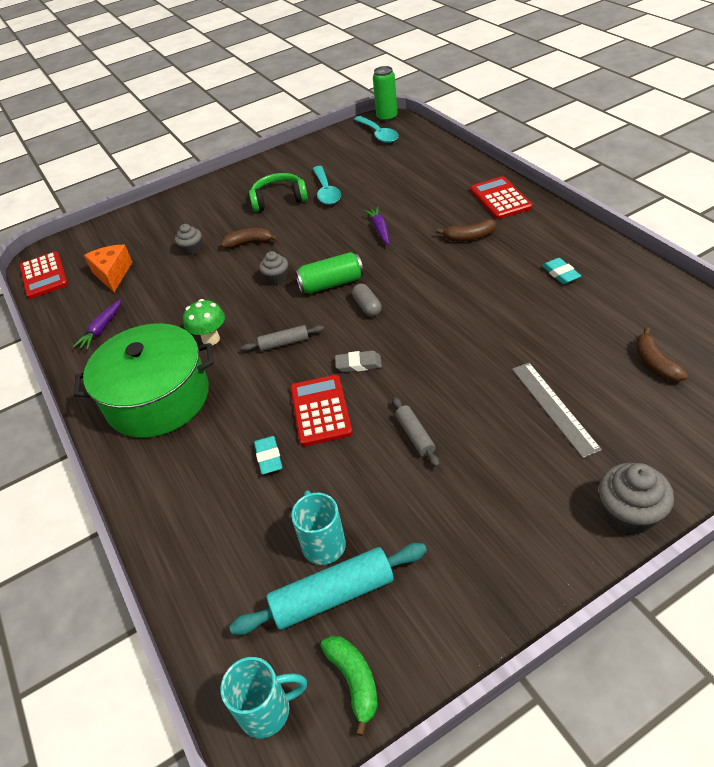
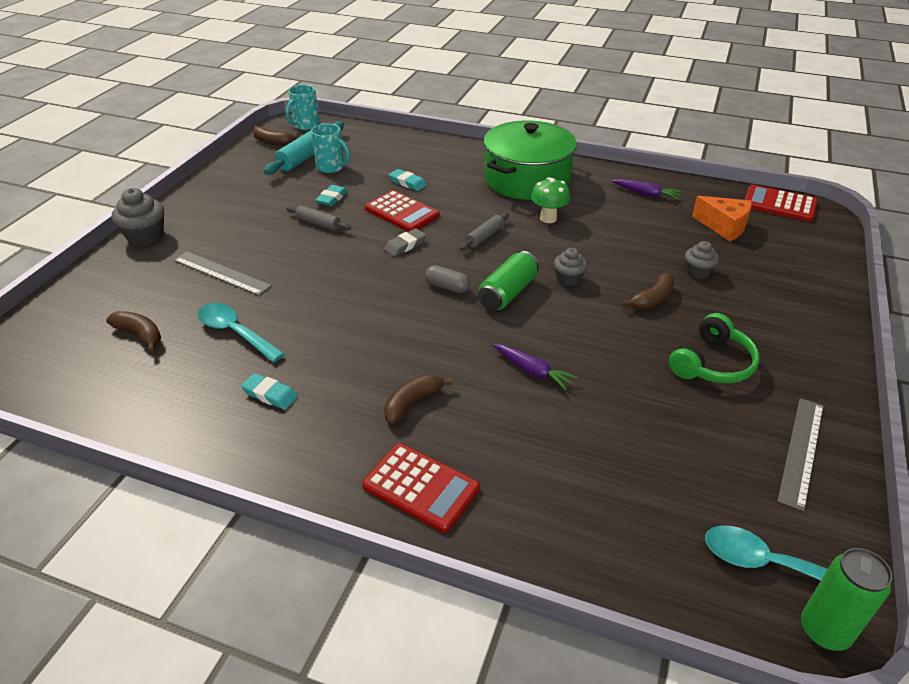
camera: 135 degrees right, 5 degrees down
(102, 329) = (646, 194): purple carrot -> purple carrot turned 135 degrees clockwise
(304, 157) = (801, 451): none -> grey ruler
(326, 191) = (673, 400): turquoise spoon -> turquoise spoon (235, 332)
(354, 681) = (272, 142): green banana -> brown banana
(370, 473) = (332, 198): none -> turquoise eraser

